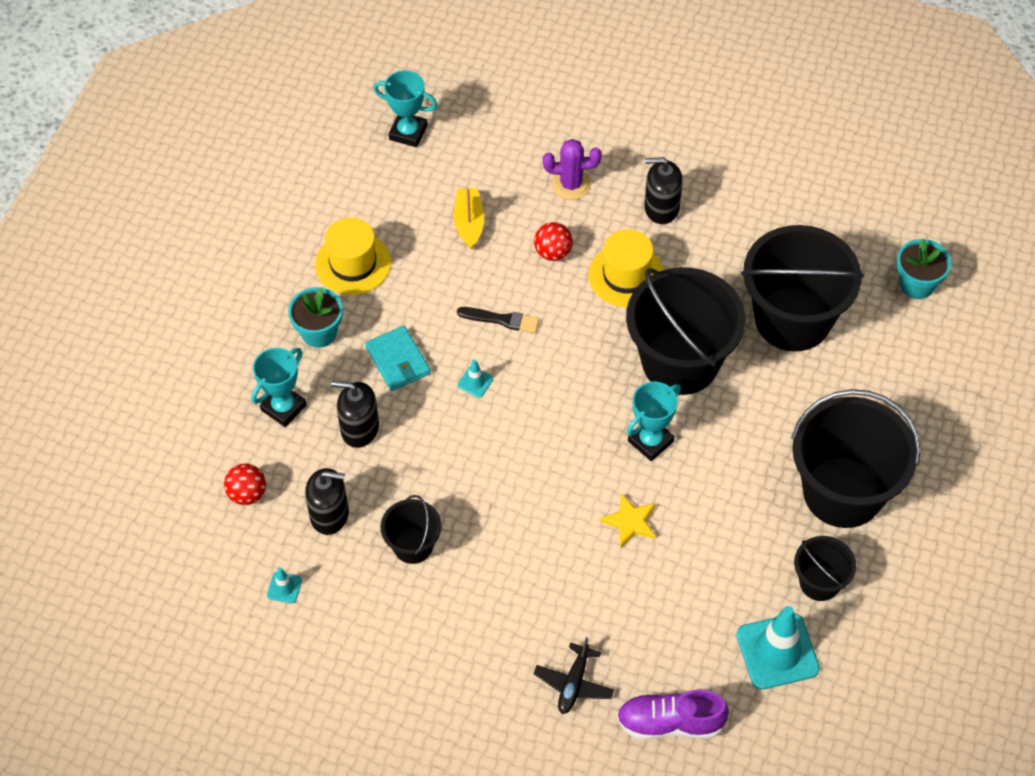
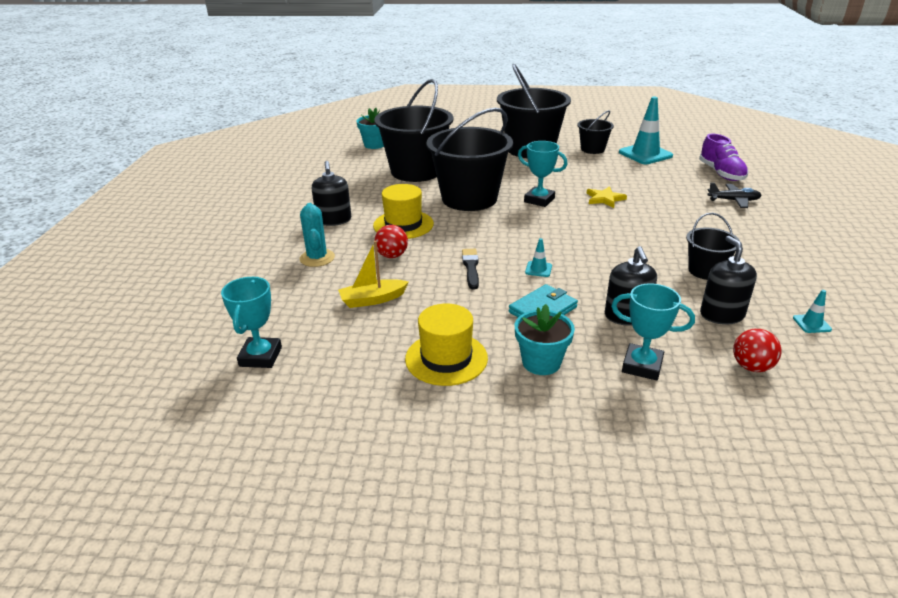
camera: 105 degrees left, 25 degrees down
(571, 184) = (317, 258): purple cactus -> turquoise cactus

